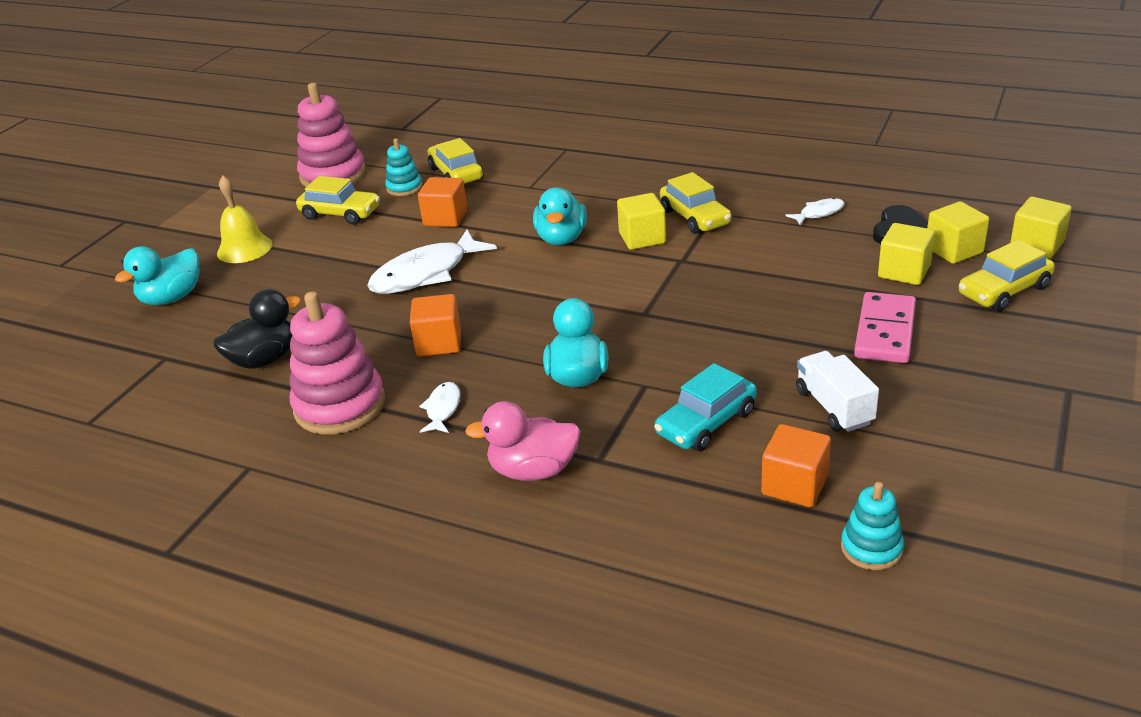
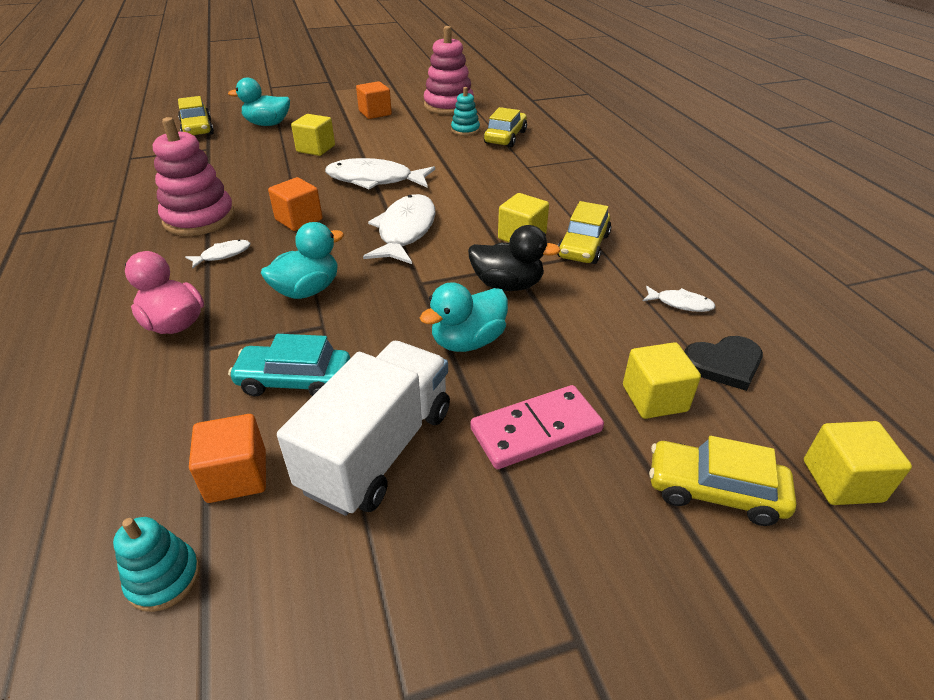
camera: 45 degrees right, 5 degrees up
(244, 248) = (338, 119): yellow bell -> none
(264, 359) = (229, 175): black duck -> black duck (507, 285)
(340, 214) = (409, 126): yellow car -> yellow car (197, 129)
(445, 218) = (448, 157): orange cube -> orange cube (375, 113)
(549, 291) = (405, 231): none -> white fish
(561, 238) = (477, 206): turquoise duck -> turquoise duck (468, 341)
(834, 407) = (378, 449): white truck -> white truck, size x1.71
(954, 250) = (740, 417): yellow cube -> yellow cube (316, 149)

